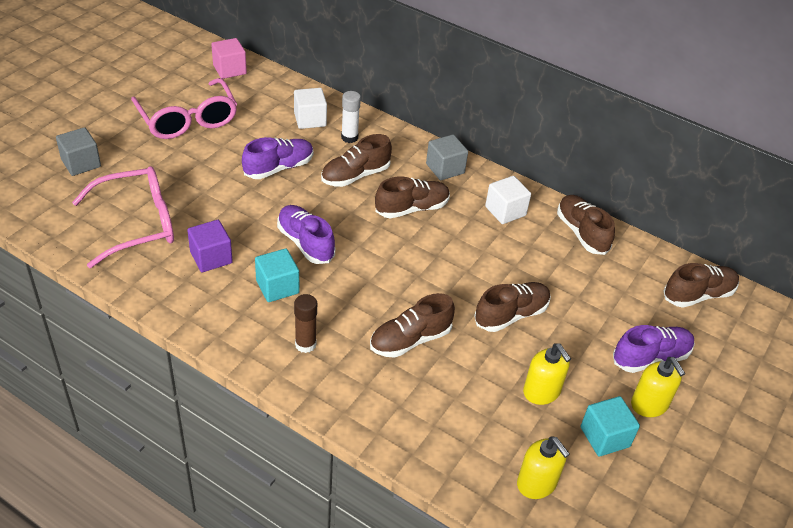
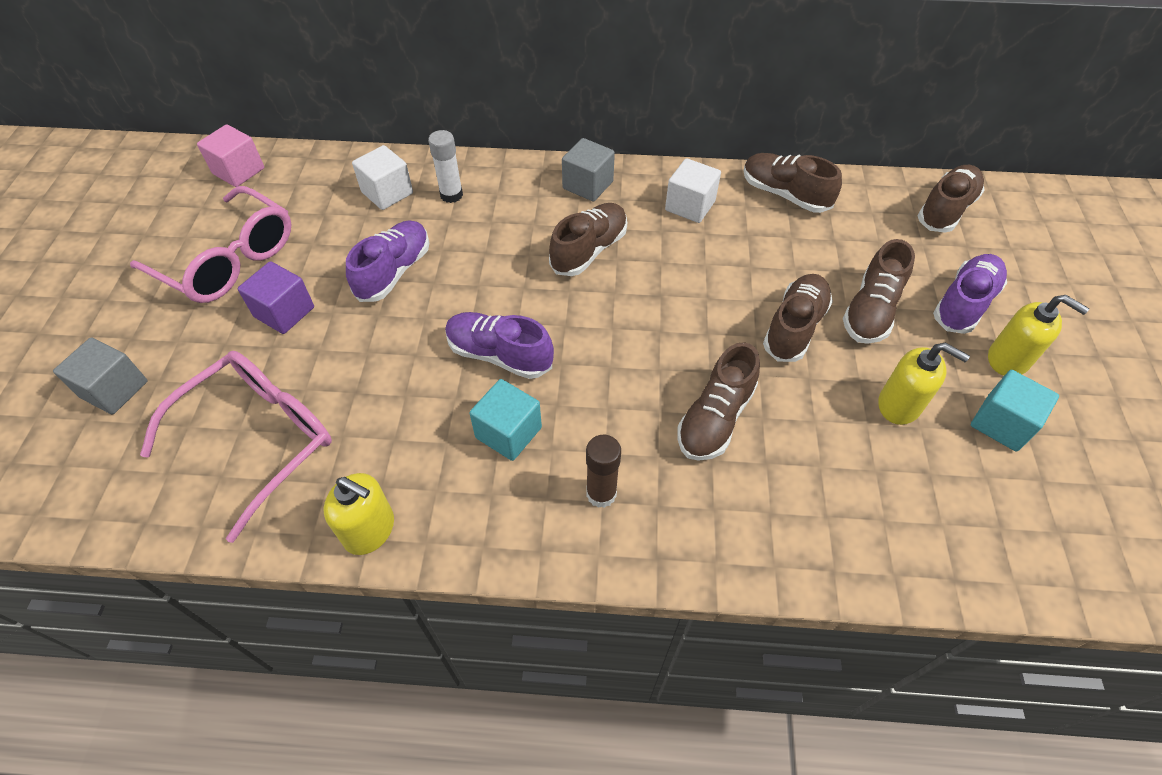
camera: 25 degrees left, 10 degrees up
(211, 257) = (394, 436): purple cube -> purple cube (284, 312)
(355, 176) = (494, 239): brown shoe -> brown shoe (870, 311)
(536, 484) = (988, 525): yellow soap dispenser -> yellow soap dispenser (369, 530)

